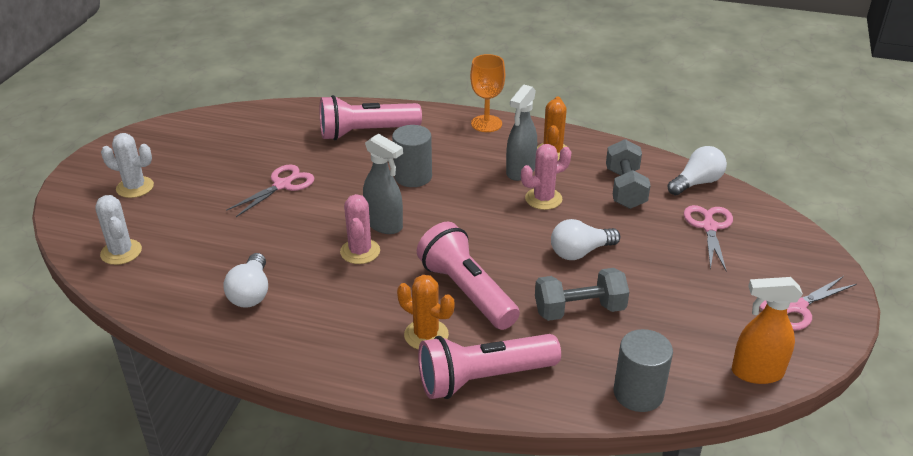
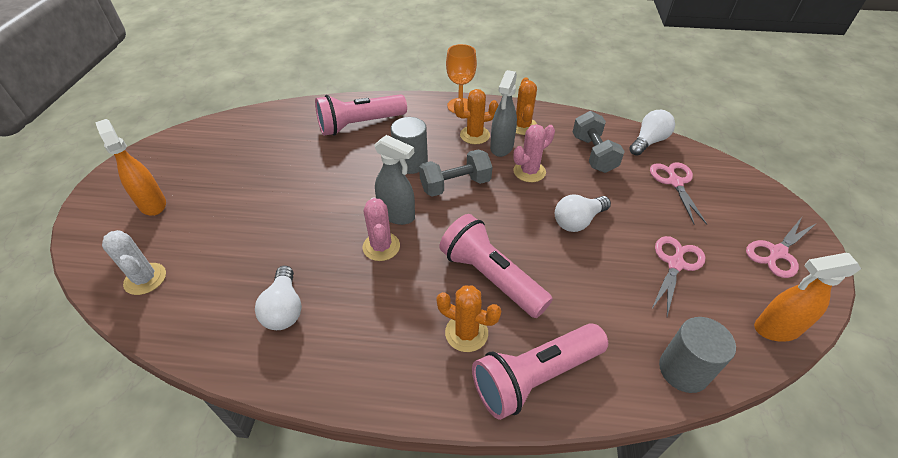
camera: 10 degrees left, 10 degrees up
(135, 187) = (152, 204): white cactus -> orange spray bottle
(282, 185) = (294, 185): pink scissors -> pink scissors (675, 264)
(493, 156) = (475, 135): none -> orange cactus
(579, 310) = (598, 283): grey dumbbell -> grey dumbbell (455, 185)

